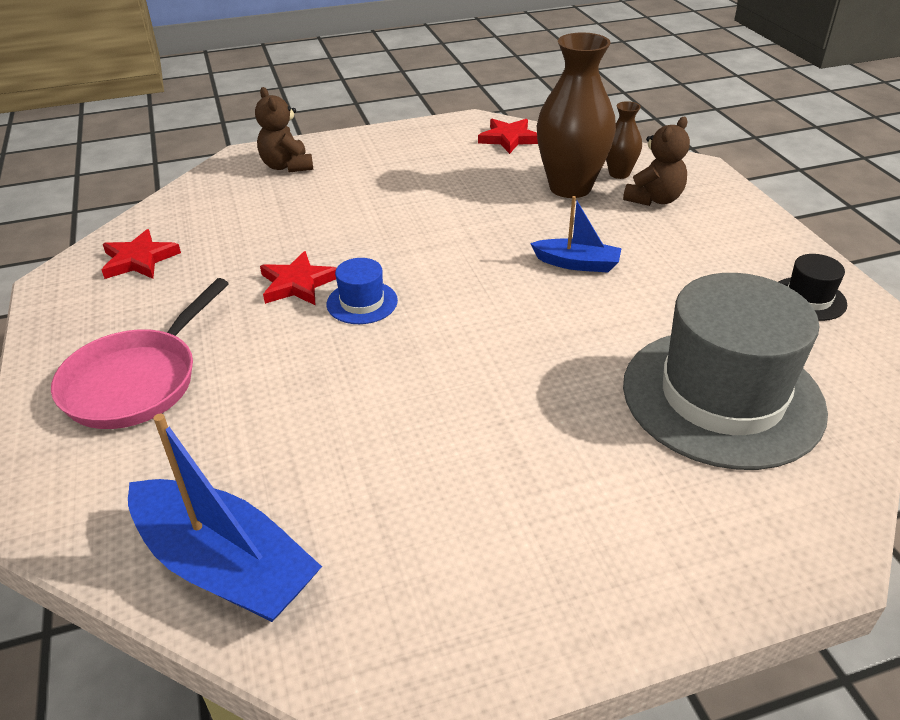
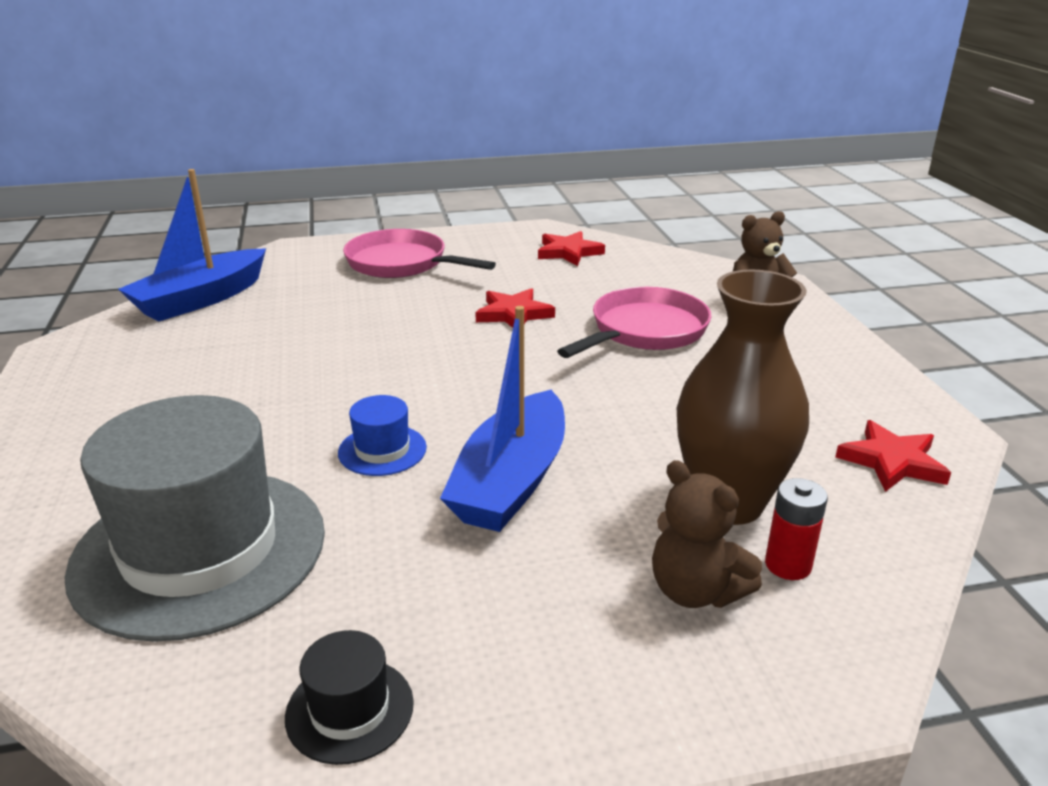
camera: 95 degrees right, 10 degrees down
(337, 215) = (644, 331): none -> pink pan
(362, 302) = (472, 343): blue hat -> blue hat (382, 450)
(577, 264) = (511, 481): blue boat -> blue boat, size x1.77
(619, 174) = (788, 565): brown vase -> red battery

